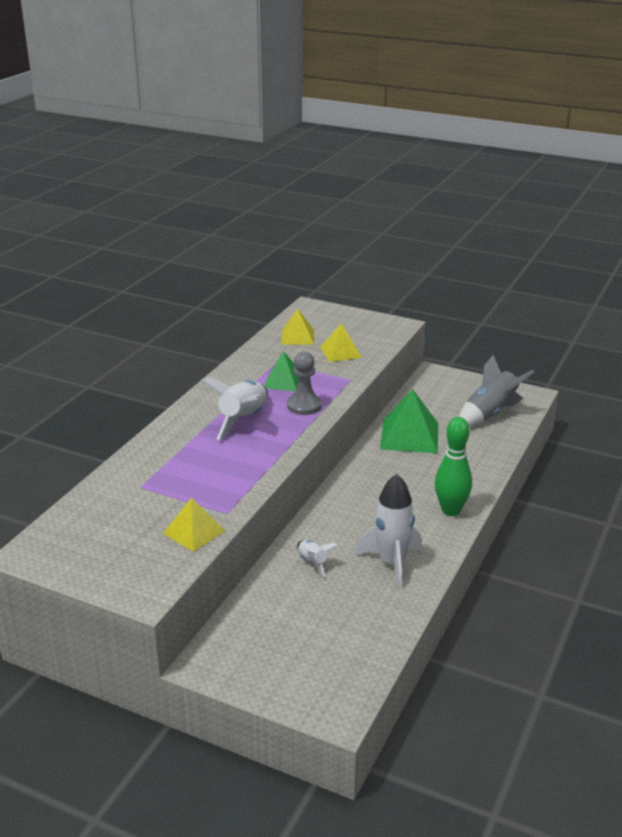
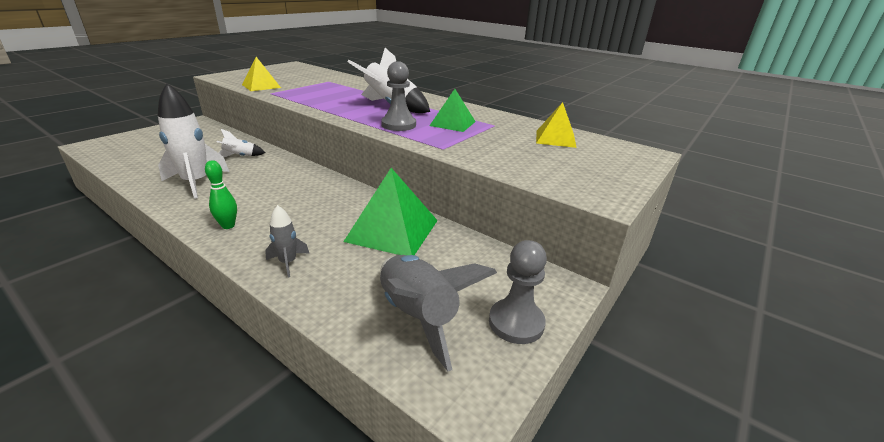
camera: 100 degrees right, 0 degrees up
(340, 352) = (514, 152): yellow pyramid -> none
(451, 510) = (228, 226): green bowling pin -> green bowling pin, size x0.57
(474, 386) = (516, 323): none -> grey pawn
(475, 468) = (288, 262): none -> grey rocket

